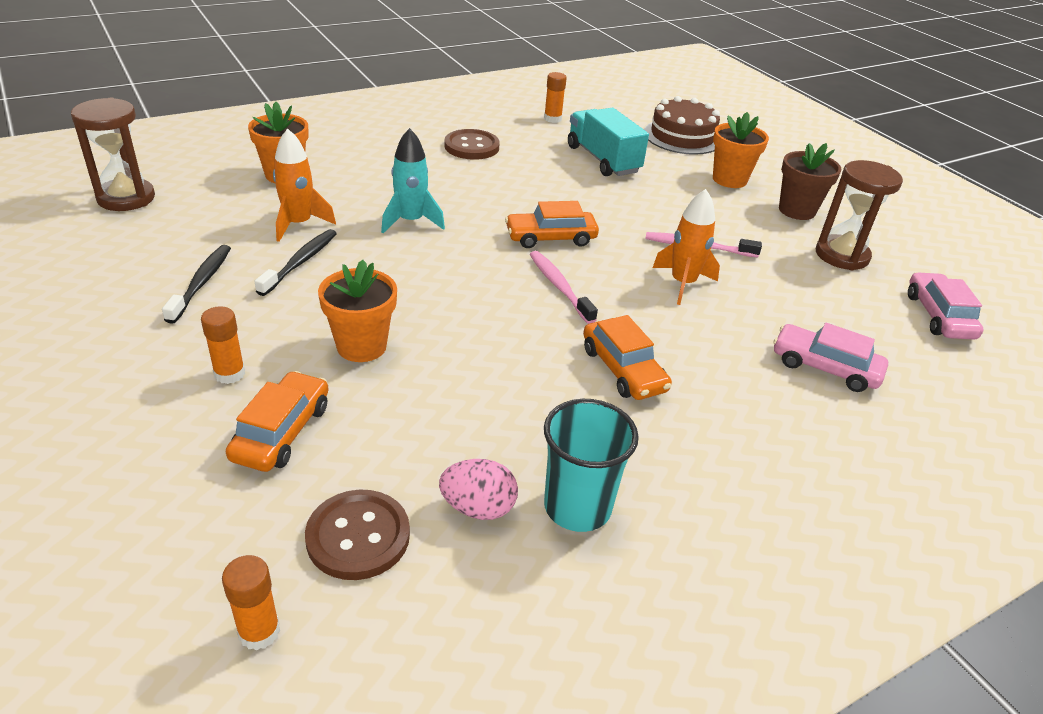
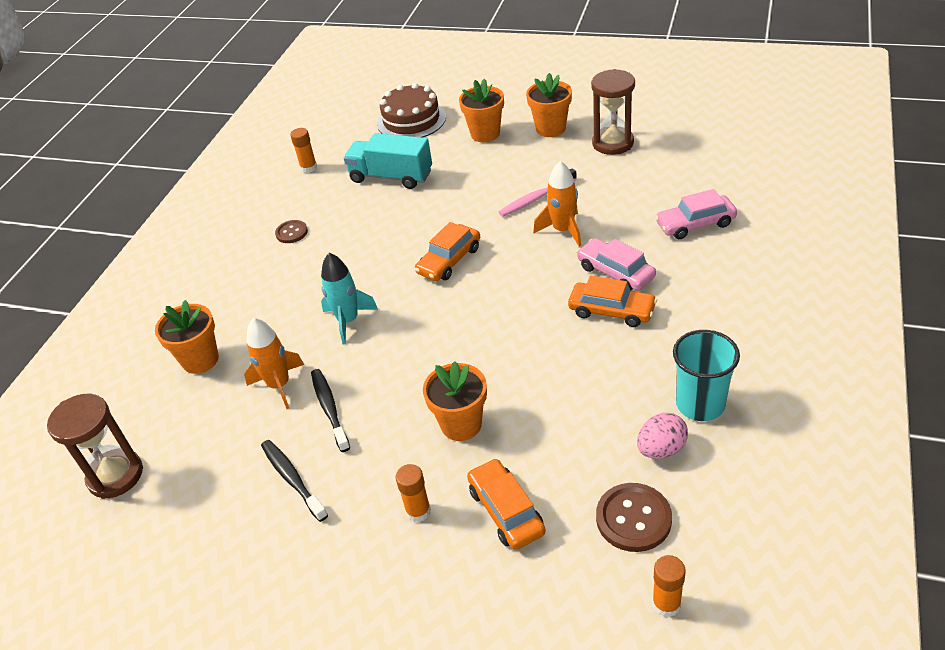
camera: 35 degrees left, 5 degrees up
(471, 147) = (291, 233): brown button -> brown button, size x0.61
(559, 287) = (505, 289): pink toothbrush -> none
(797, 210) = (550, 129): brown flower pot -> orange flower pot
(939, 316) = (702, 146): pink car -> pink car (615, 272)

